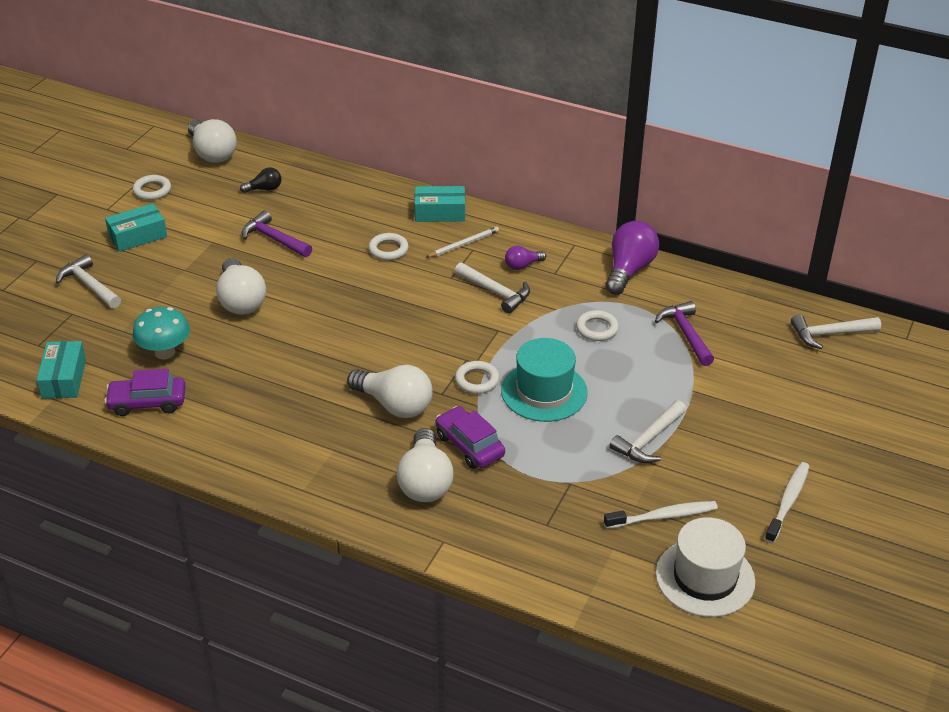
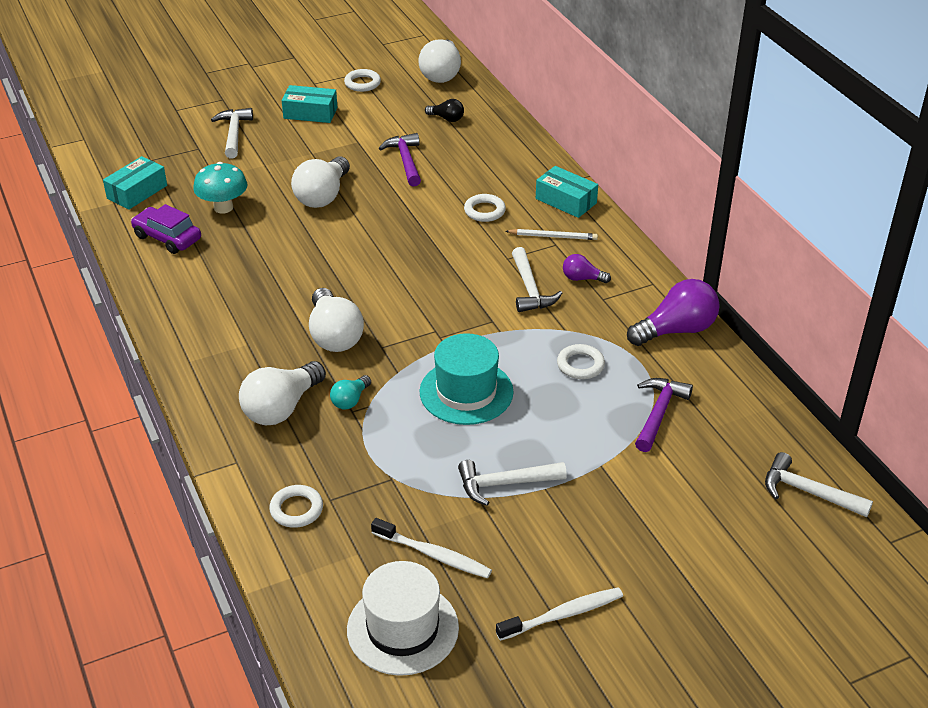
camera: 40 degrees right, 0 degrees up
(469, 445) = (350, 400): purple car -> turquoise light bulb
(477, 380) = (423, 352): white ring -> white ring (296, 509)

